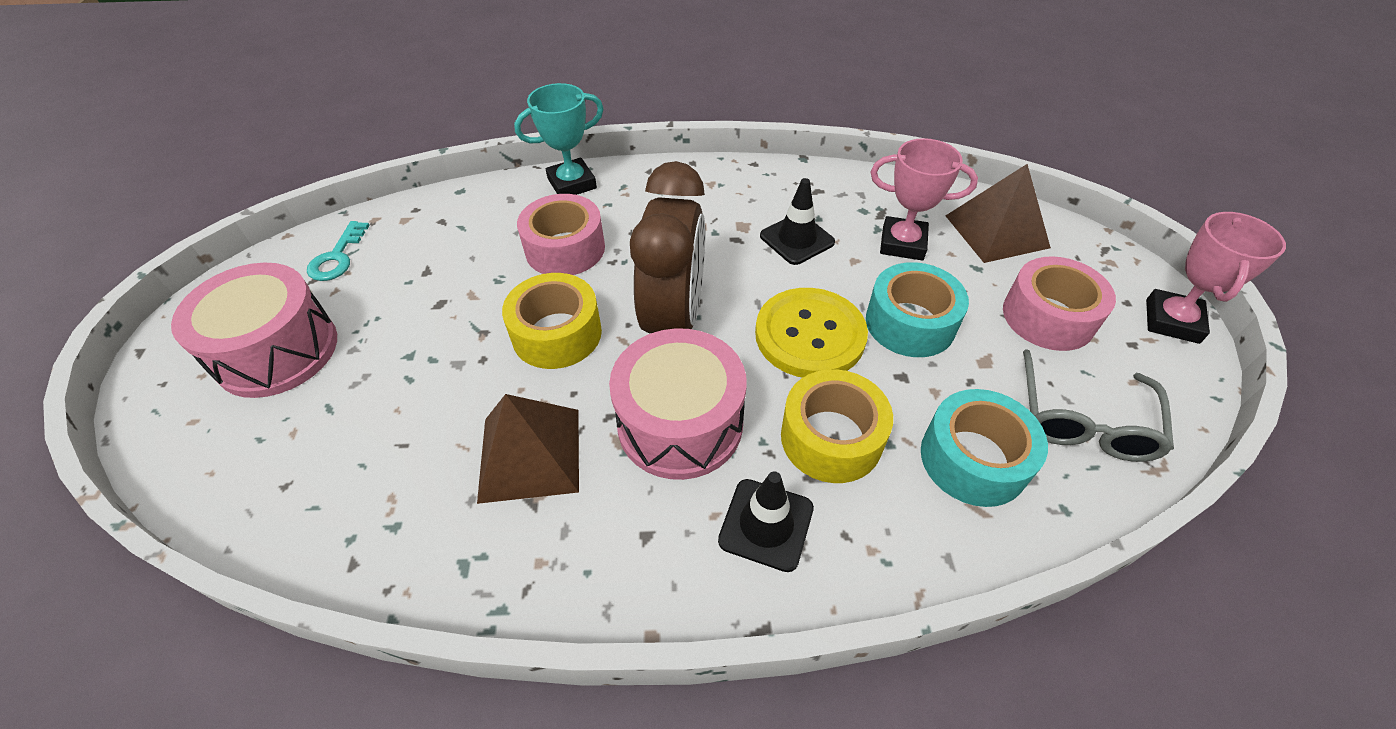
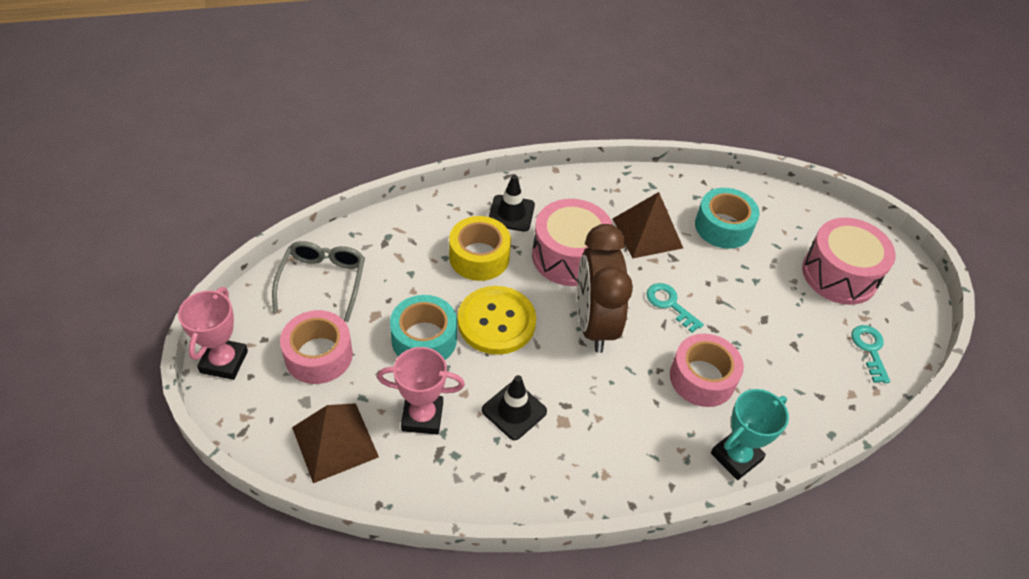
camera: 165 degrees right, 0 degrees up
(557, 334) = (670, 304): yellow tape -> turquoise key
(973, 459) = (397, 253): turquoise tape -> turquoise tape (723, 227)

